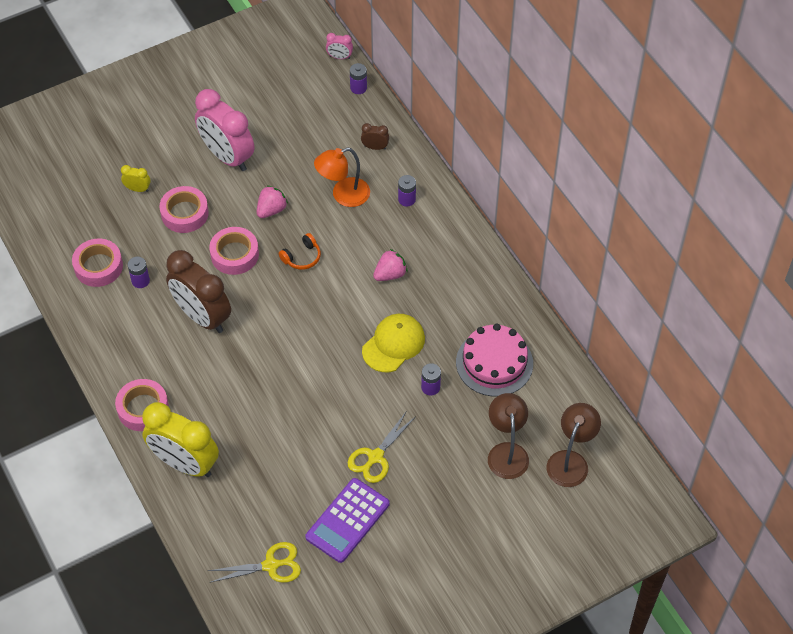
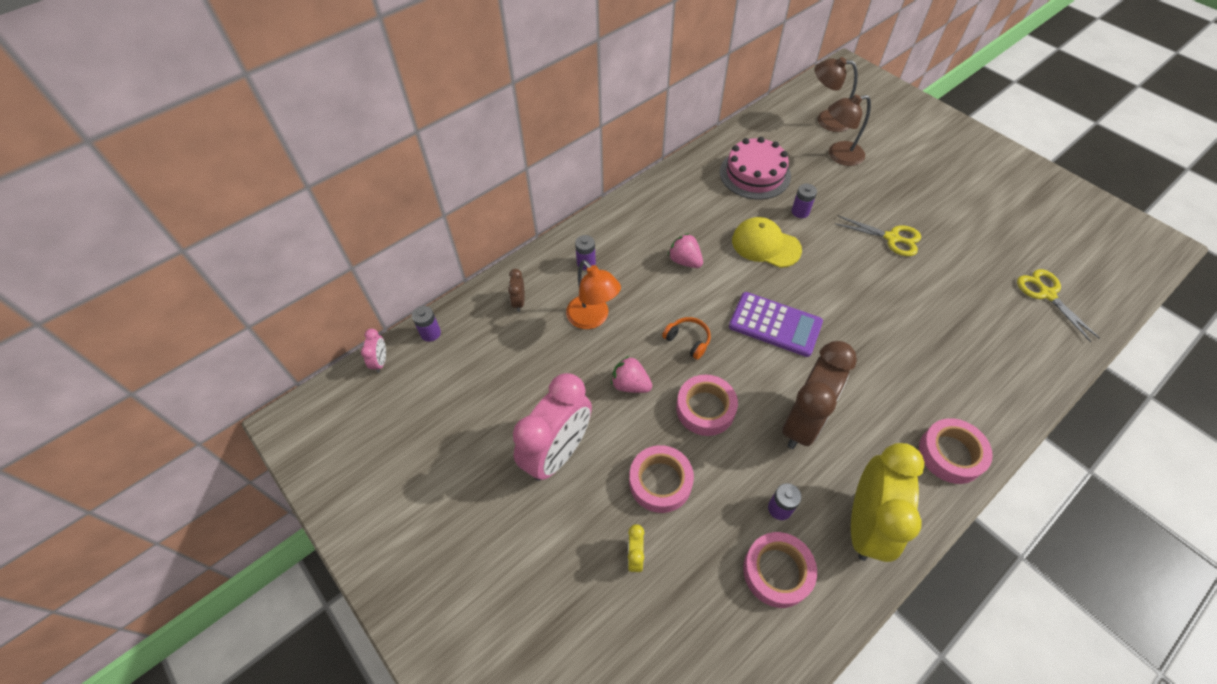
camera: 100 degrees left, 0 degrees up
(185, 463) = (990, 393): yellow clock -> yellow clock (865, 524)
(347, 520) = (966, 246): purple calculator -> purple calculator (775, 324)

